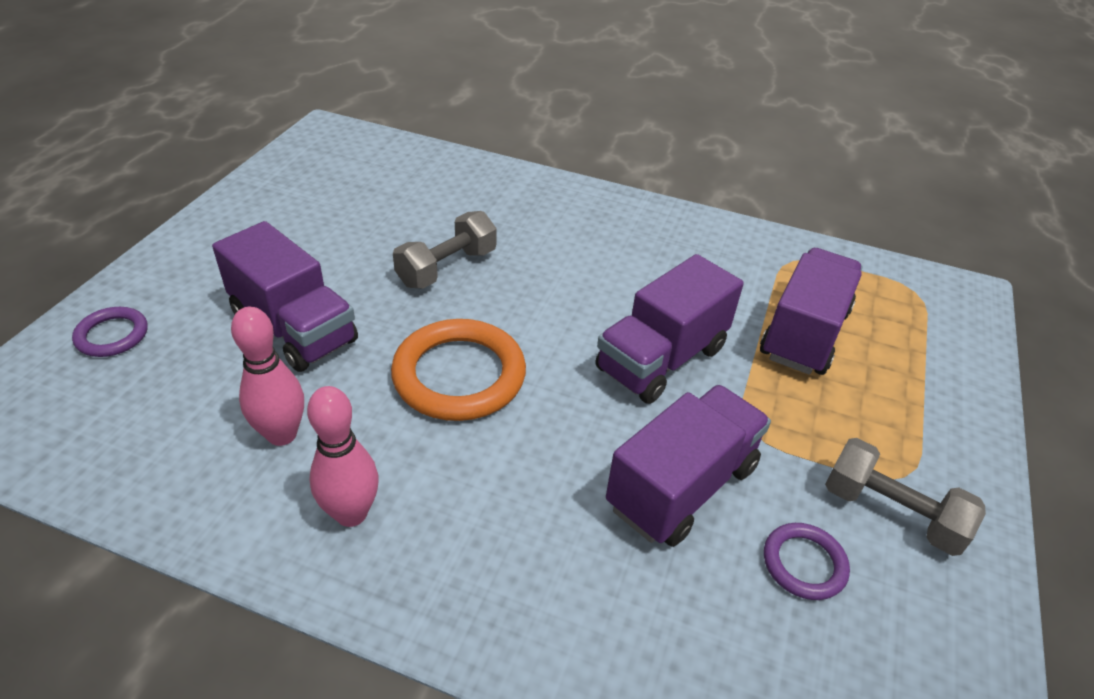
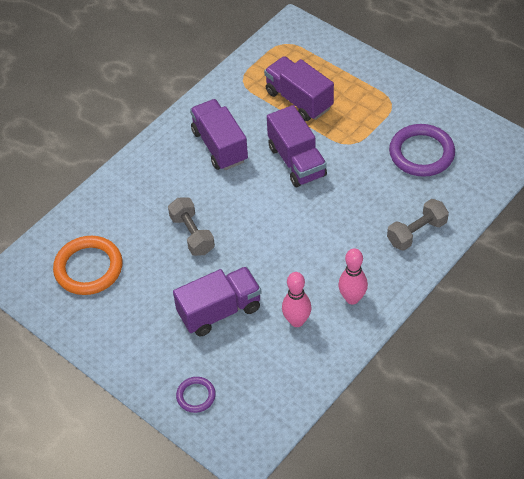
camera: 65 degrees left, 10 degrees up
(459, 375) = (280, 244): orange ring -> orange ring (88, 268)
(682, 486) = (374, 179): purple truck -> purple truck (219, 146)
(804, 564) = (421, 153): purple ring -> purple ring, size x1.90
(891, 513) = (407, 116): grey dumbbell -> grey dumbbell (416, 233)

